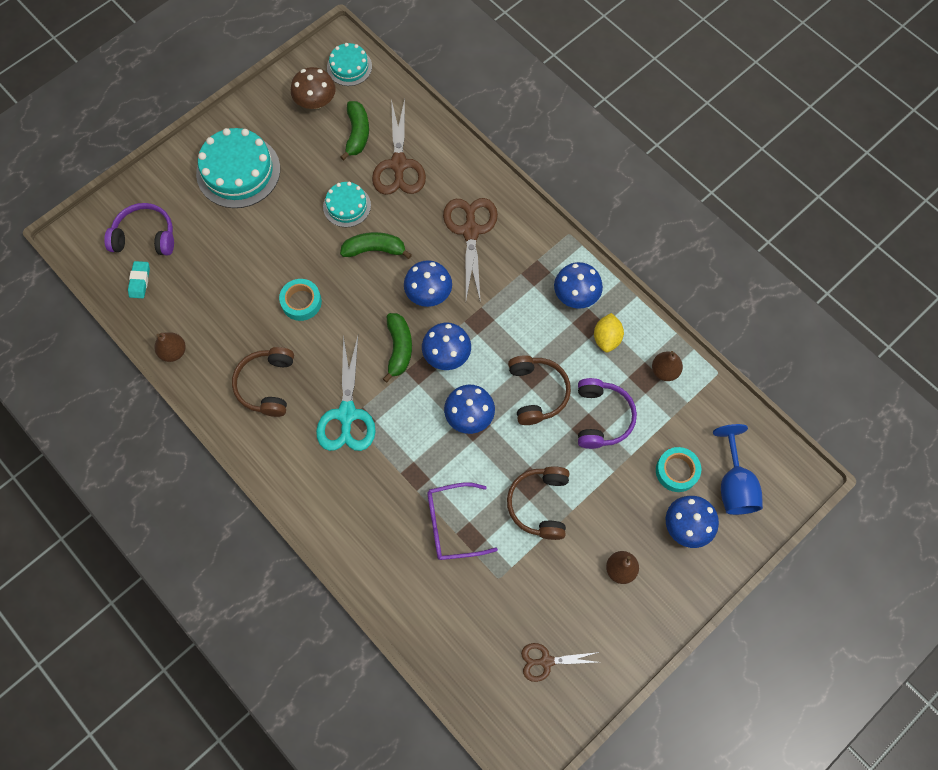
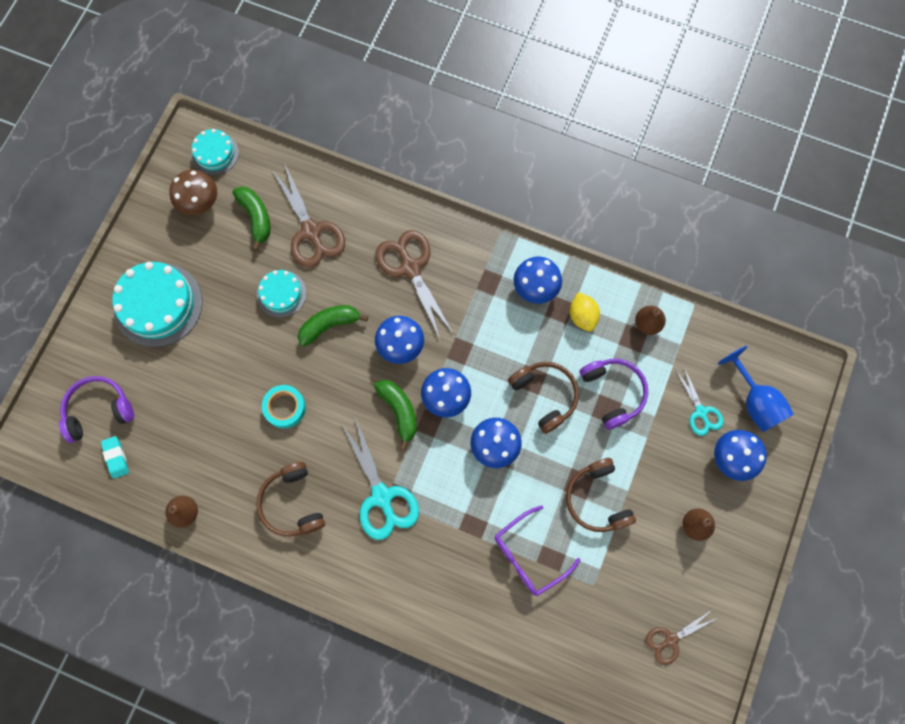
camera: 25 degrees left, 5 degrees up
(677, 471) = (701, 412): turquoise tape -> turquoise scissors

